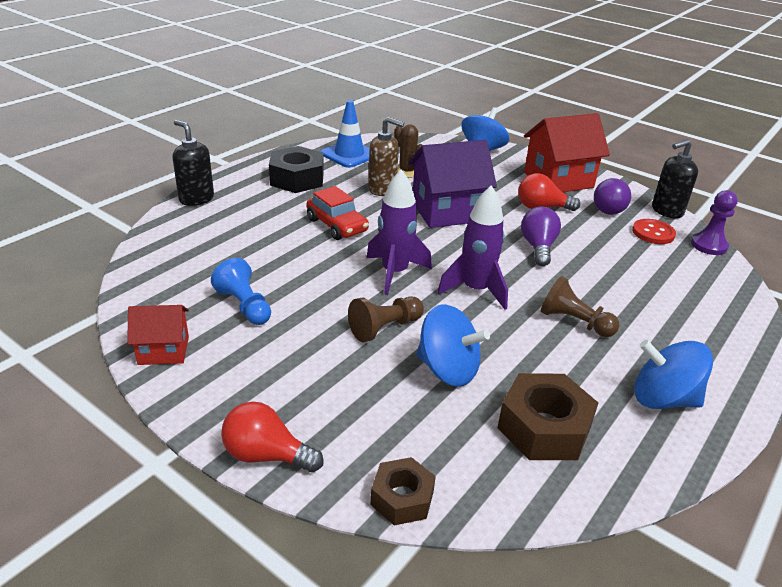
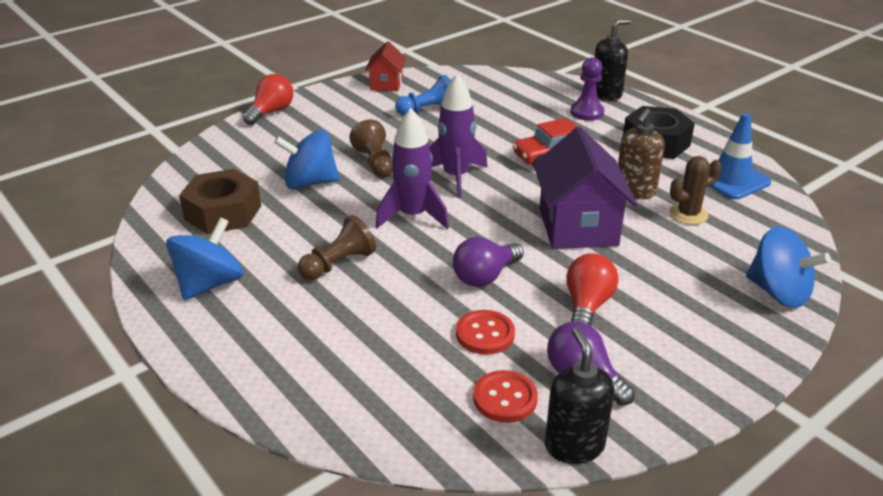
camera: 105 degrees right, 0 degrees up
(402, 498) = (207, 149): brown nut -> none
(448, 369) = (310, 183): blue spinning top -> blue spinning top turned 45 degrees clockwise
(538, 247) = (485, 276): purple light bulb -> purple light bulb turned 120 degrees clockwise
(558, 180) = (681, 348): red house -> none
(602, 243) = (485, 334): none -> red button
(709, 245) = (459, 451): purple pawn -> purple pawn (587, 112)

